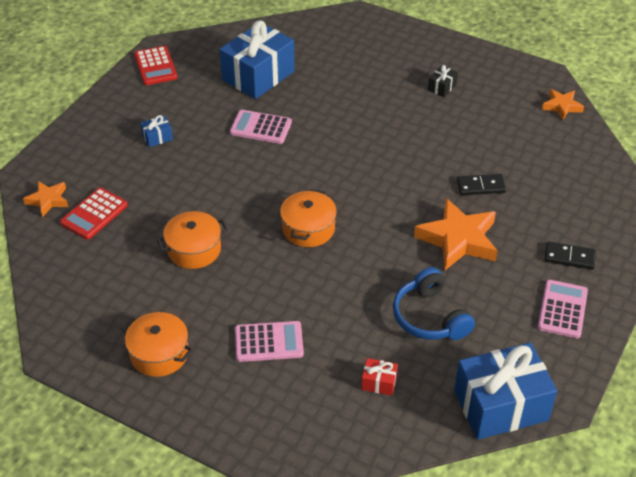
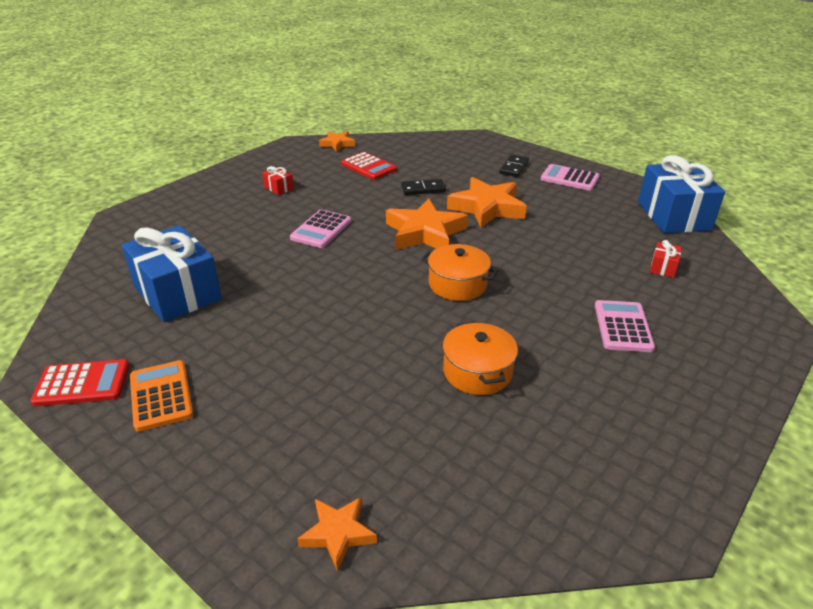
camera: 80 degrees left, 10 degrees down
(94, 214) = (387, 471): red calculator -> red calculator (368, 167)
(149, 101) = (161, 396): none -> orange calculator
(157, 137) = (247, 392): blue gift -> none
(159, 354) = (653, 414): orange pot -> none
(261, 127) = (277, 300): pink calculator -> pink calculator (321, 229)
(390, 198) = (425, 233): none -> orange star
(430, 317) = (581, 233): blue headphones -> none
(442, 87) = (279, 188): black gift -> red gift
(481, 186) = (423, 189): black domino -> black domino turned 75 degrees clockwise

